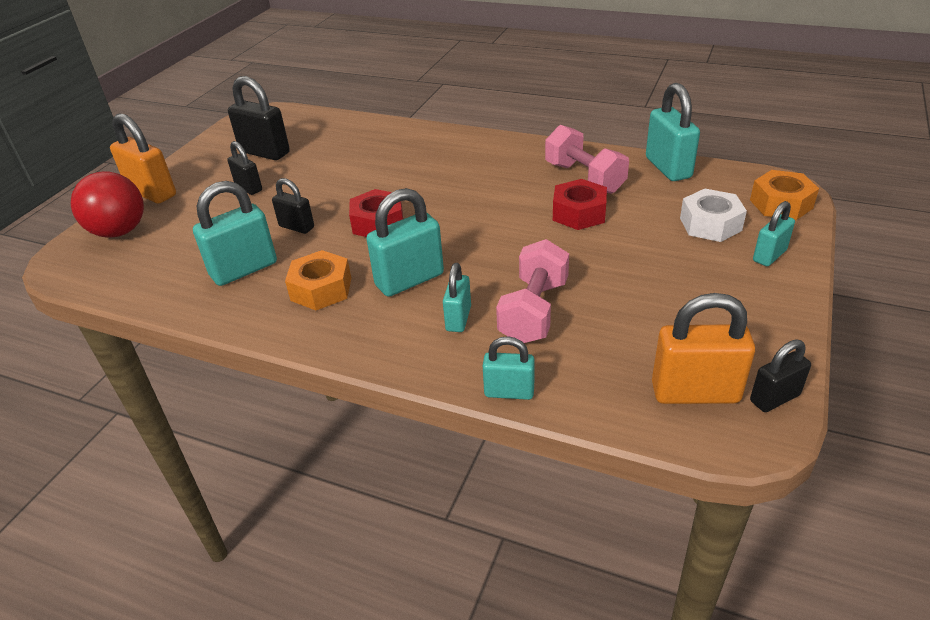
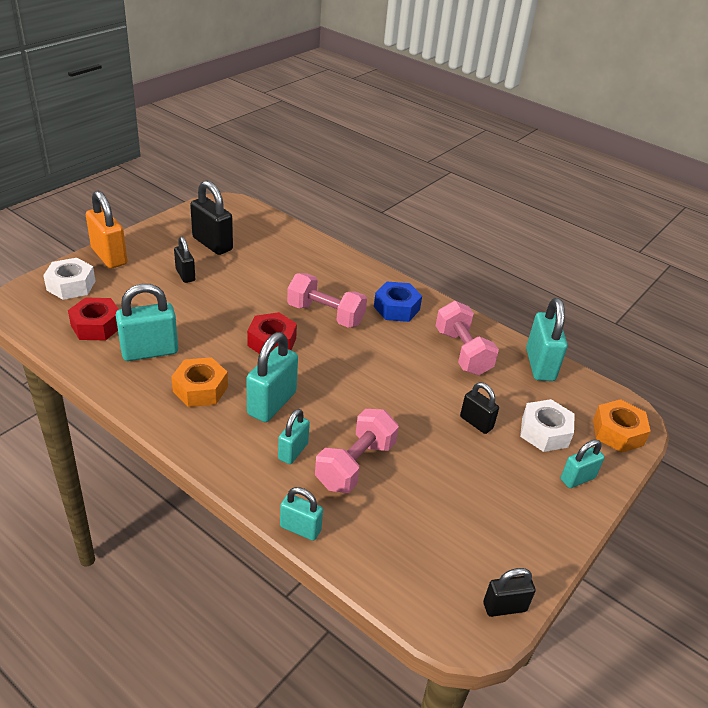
camera: 10 degrees right, 0 degrees up
(120, 231) = (71, 285): red ball -> white nut
(296, 227) = (206, 325): black padlock -> black padlock (476, 423)
(409, 280) = (272, 403): turquoise padlock -> turquoise padlock turned 45 degrees counterclockwise
(422, 183) = (325, 315): none -> pink dumbbell
(494, 158) = (396, 308): none -> blue nut
(579, 213) = (439, 385): red nut -> red nut (96, 326)
(695, 392) = (444, 580): orange padlock -> none

